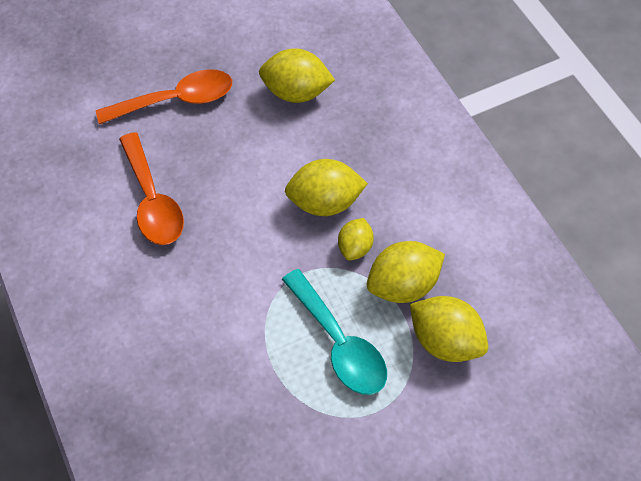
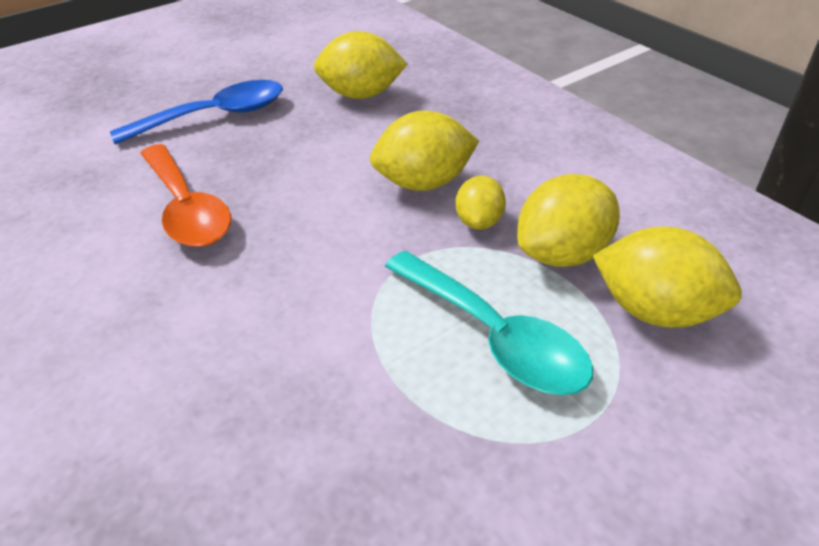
camera: 10 degrees left, 15 degrees down
(176, 100) = (215, 116): orange spoon -> blue spoon

